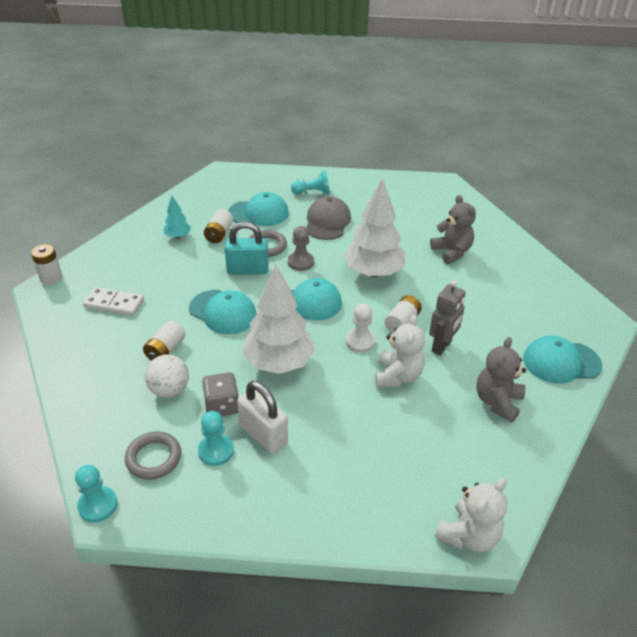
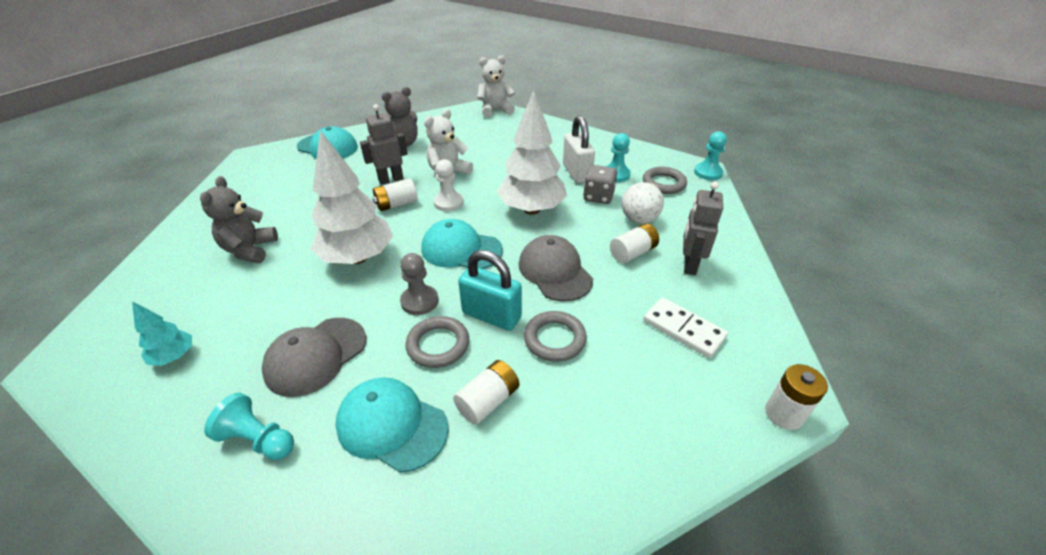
camera: 150 degrees left, 0 degrees up
(113, 355) = (689, 265): none -> grey robot
(178, 236) = (556, 426): turquoise tree -> turquoise tree (174, 356)
(199, 271) = (554, 339): none -> grey ring
(223, 312) = (555, 271): turquoise cap -> grey cap

